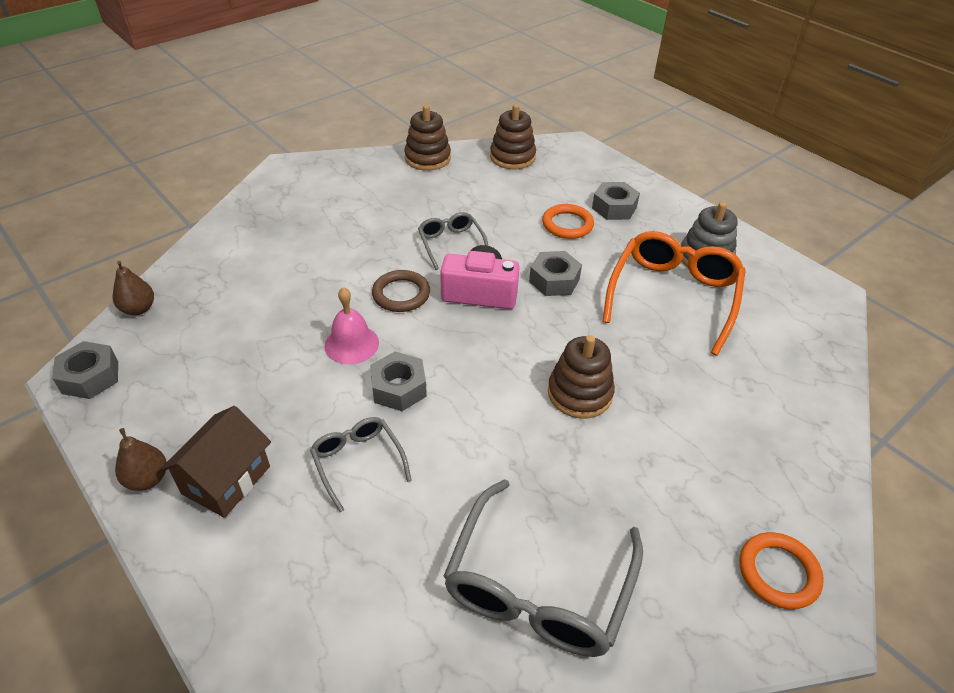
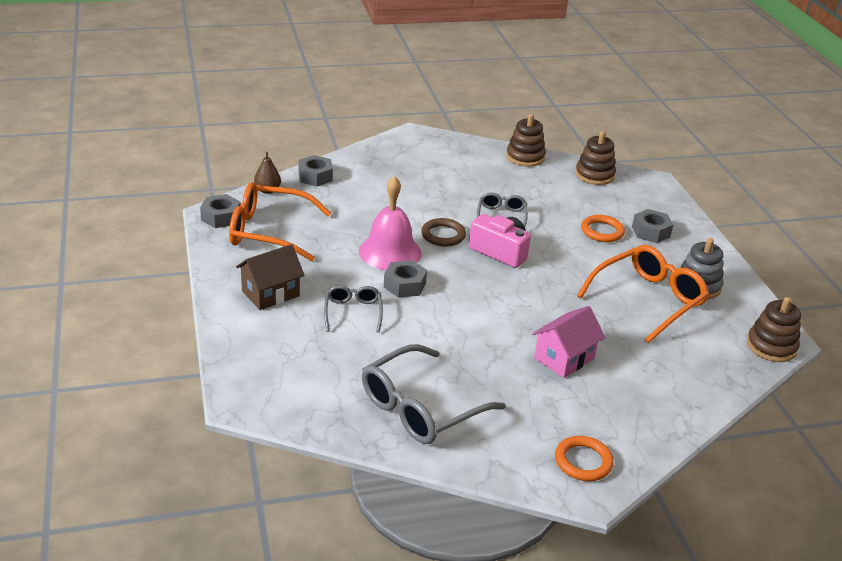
camera: 25 degrees right, 10 degrees down
(147, 479) = (227, 277): brown pear -> none
(173, 374) = (269, 231): none -> orange glasses
(351, 344) = (390, 252): pink bell -> pink bell, size x1.57
(554, 280) = (562, 262): grey nut -> grey nut (315, 176)
(579, 393) = (526, 329): brown stacking toy -> brown stacking toy (771, 346)
(648, 418) = (564, 358): none -> pink house

